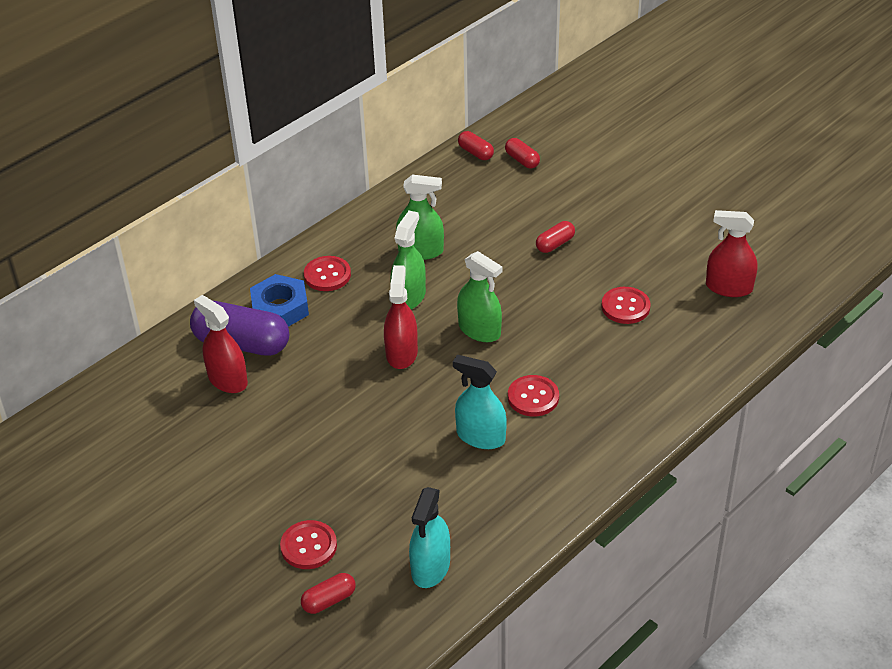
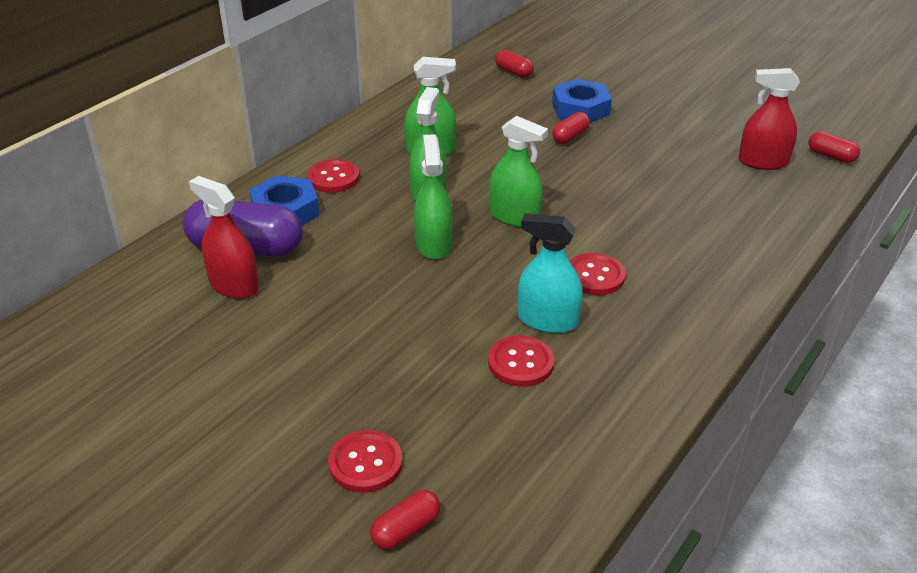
camera: 10 degrees left, 5 degrees down
(401, 353) = (433, 244): red spray bottle -> green spray bottle
(430, 567) = (529, 474): turquoise spray bottle -> none
(475, 153) = (465, 69): red capsule -> red capsule (831, 156)
(574, 211) = (580, 109): none -> blue nut
(625, 307) = (664, 185): red button -> red button (521, 363)

